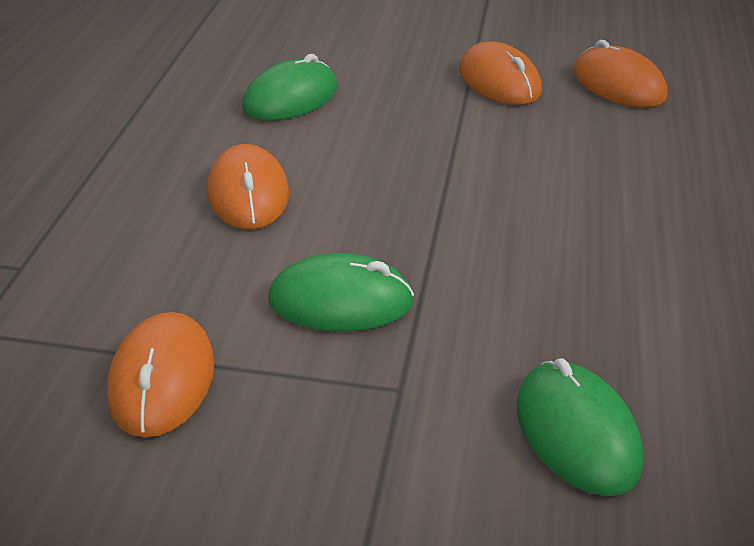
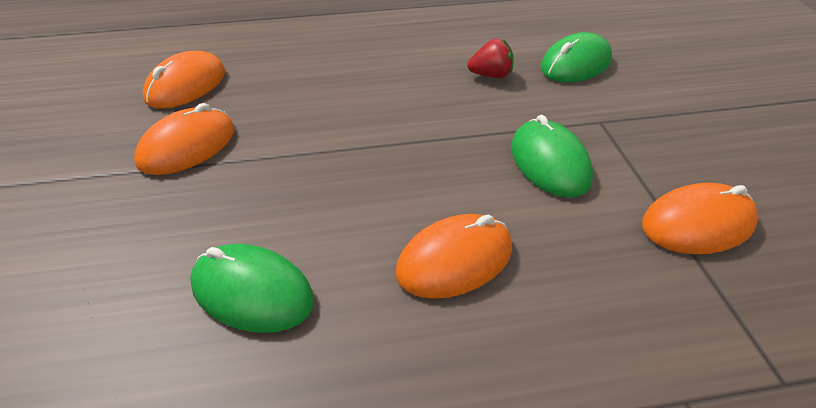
camera: 110 degrees left, 5 degrees up
(569, 316) = (491, 75): none -> red strawberry

